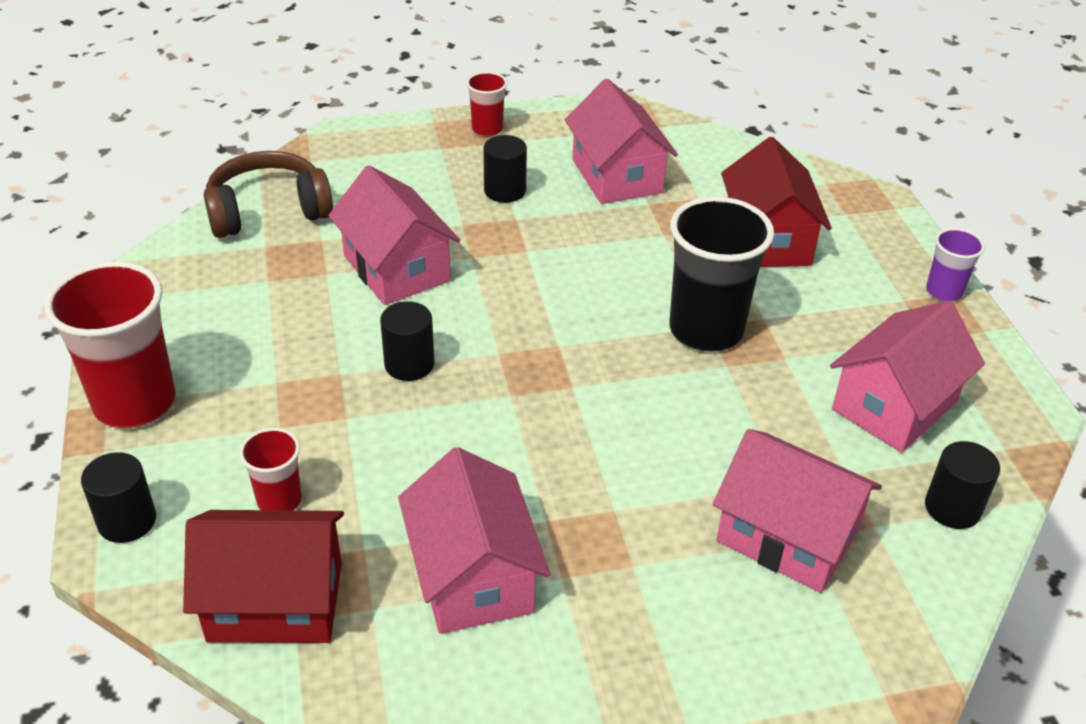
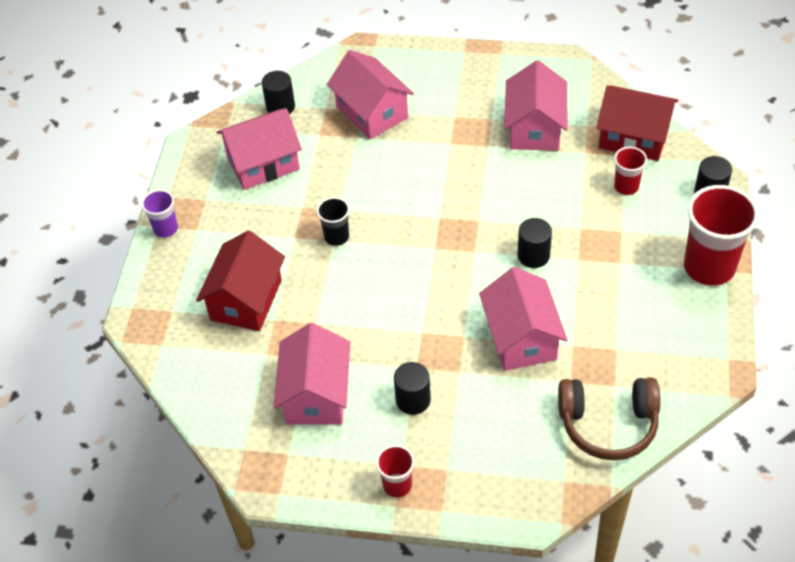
camera: 155 degrees left, 10 degrees up
(706, 330) = (336, 237): black cup -> black cup, size x0.51

